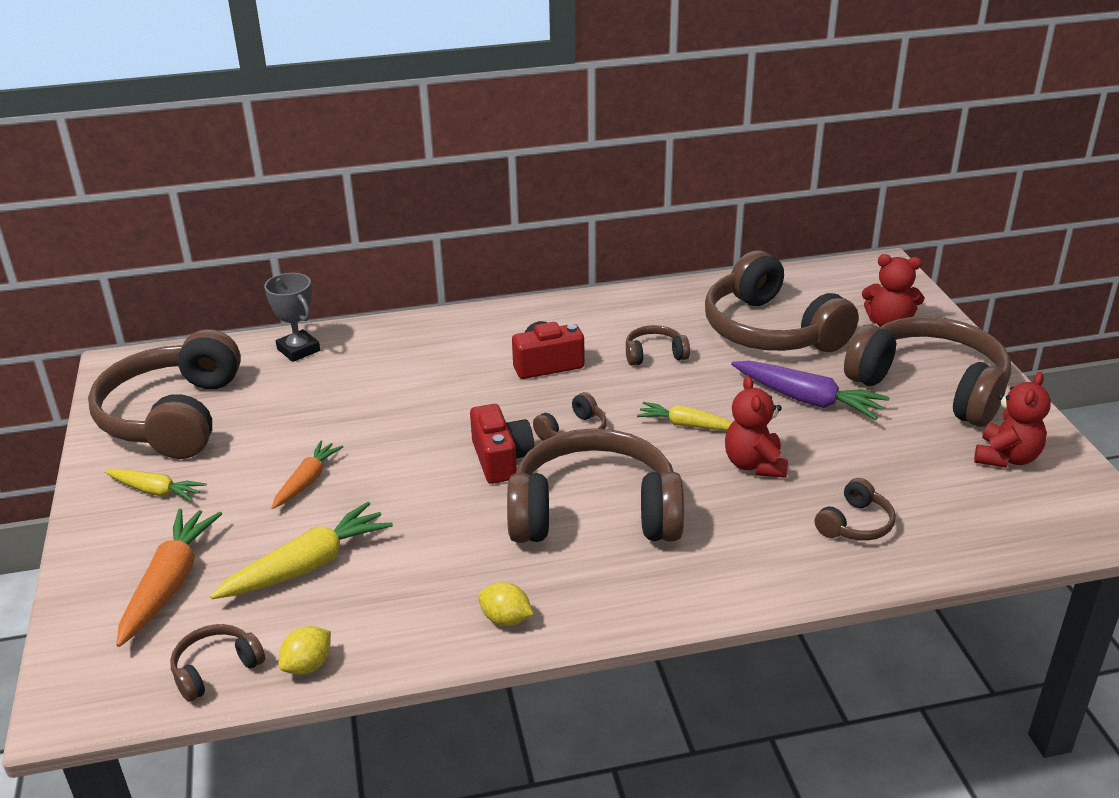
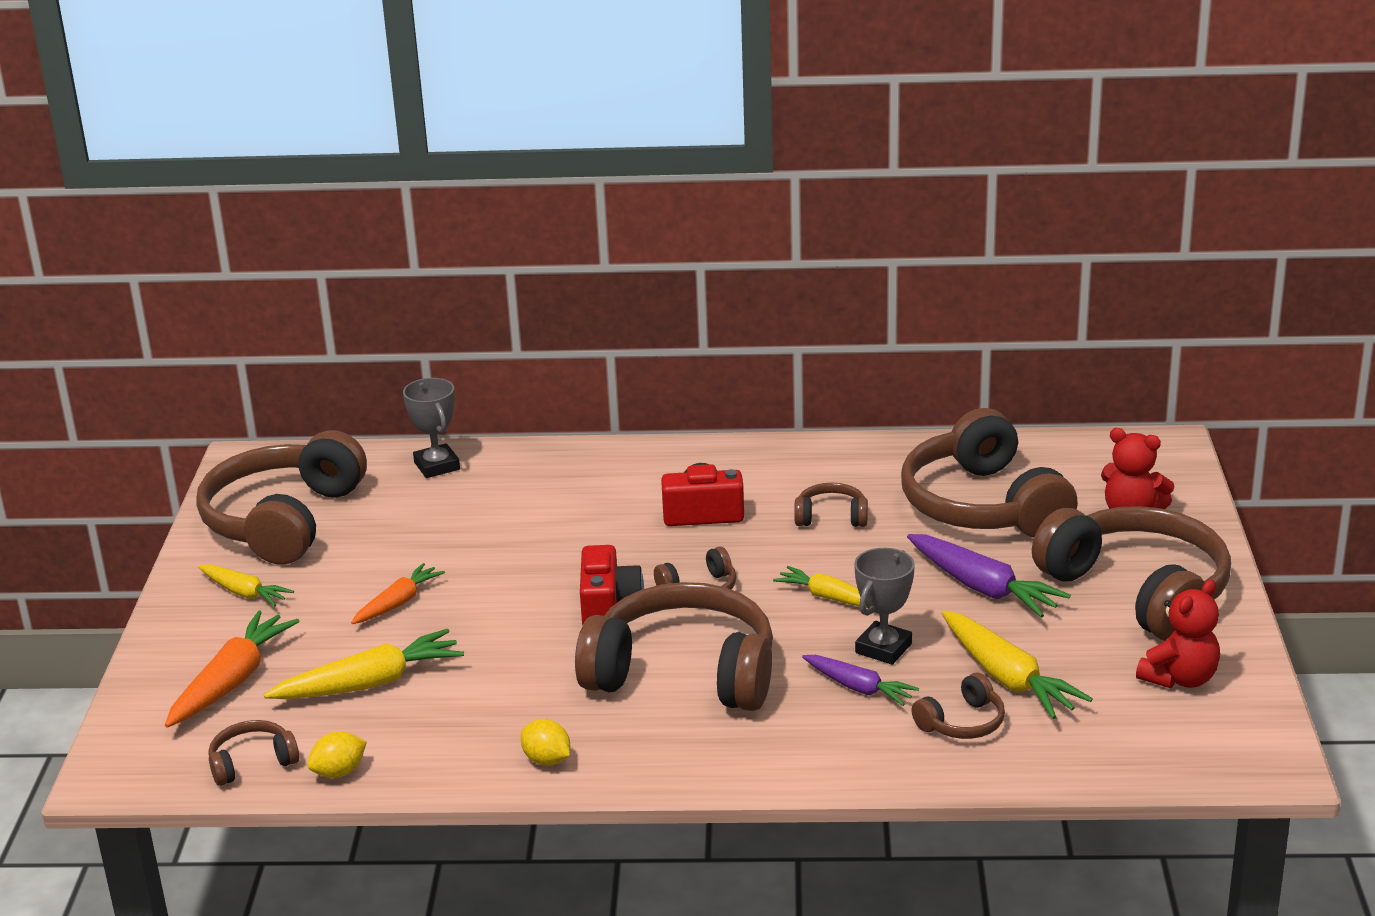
camera: 15 degrees right, 5 degrees down
(752, 504) = (858, 688): none -> purple carrot
(754, 464) = (883, 648): red teddy bear -> grey trophy
(870, 477) = (1007, 678): none -> yellow carrot

